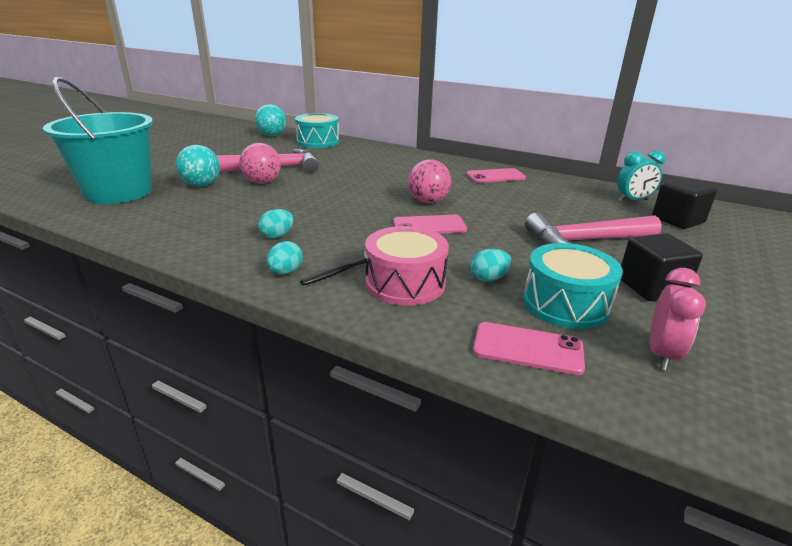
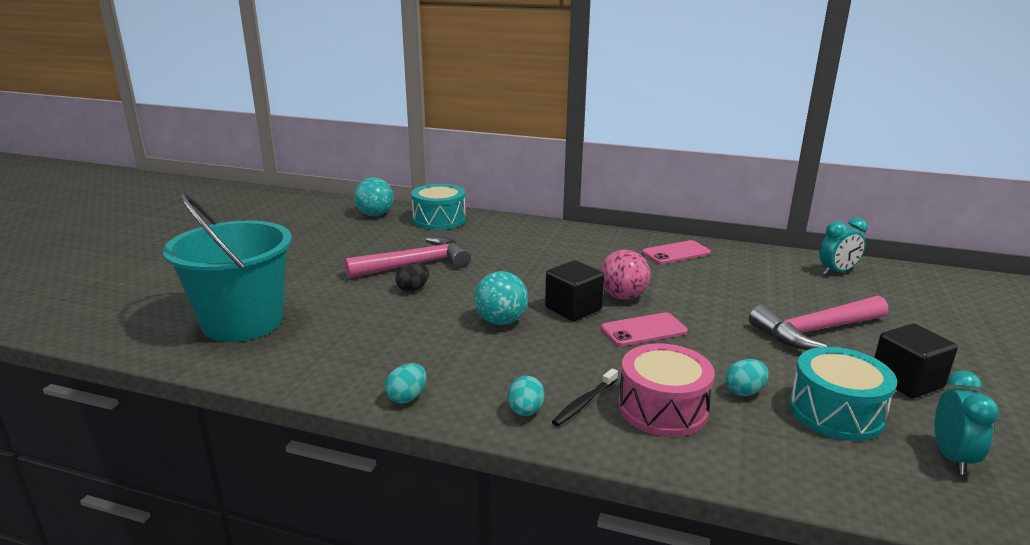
camera: 10 degrees left, 5 degrees down
(201, 185) = (341, 300): turquoise ball -> turquoise ball (501, 321)
(262, 182) = (413, 289): pink ball -> black egg
(277, 236) = (483, 364): turquoise egg -> turquoise egg (407, 397)
(527, 348) = (827, 470): pink phone -> none
(661, 354) = (951, 457): pink clock -> turquoise clock
(677, 220) = (893, 293): black cube -> black cube (573, 309)

